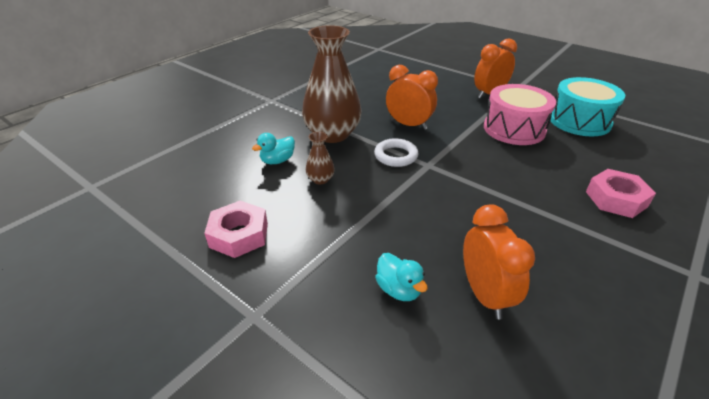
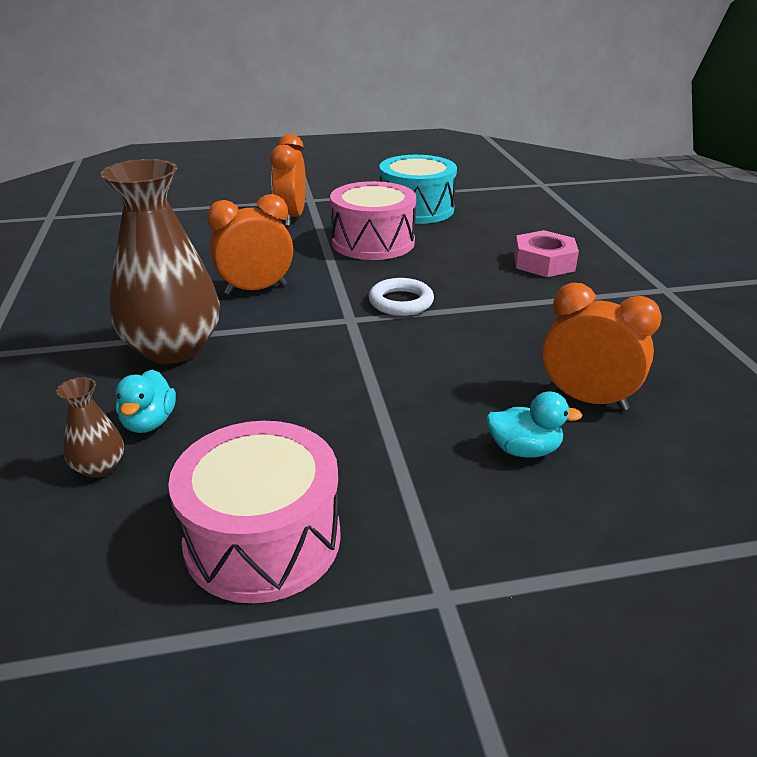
camera: 50 degrees left, 5 degrees down
(239, 235) = (263, 539): pink nut -> pink drum
(320, 179) = (253, 406): brown vase -> brown vase (99, 467)
(396, 156) = (299, 329): white ring -> white ring (401, 302)

